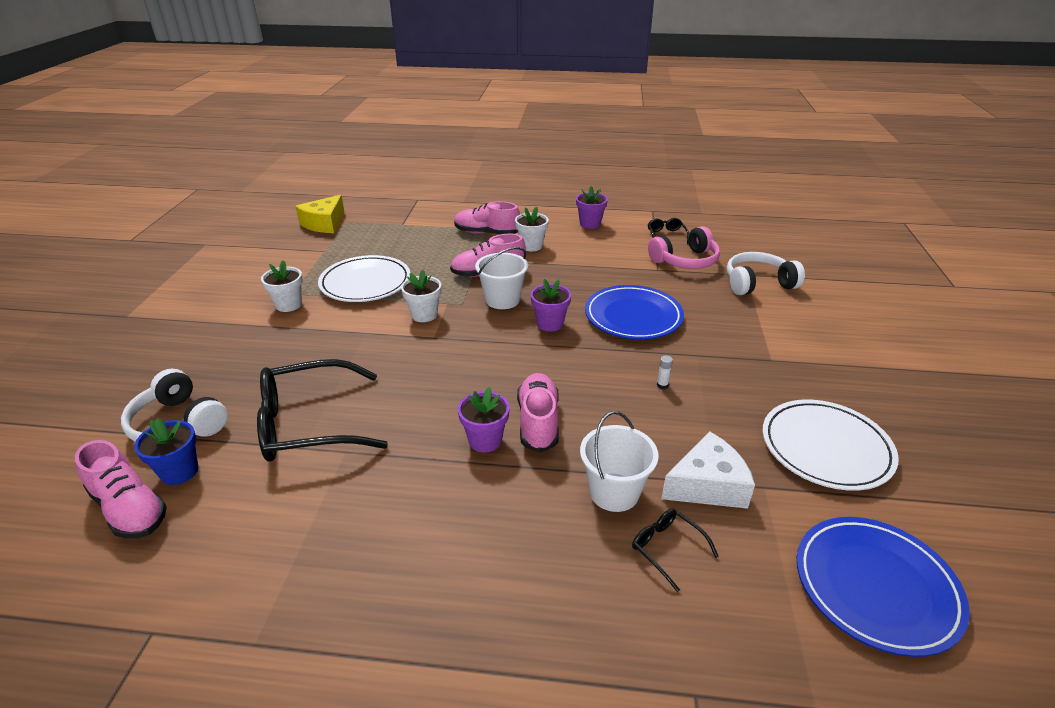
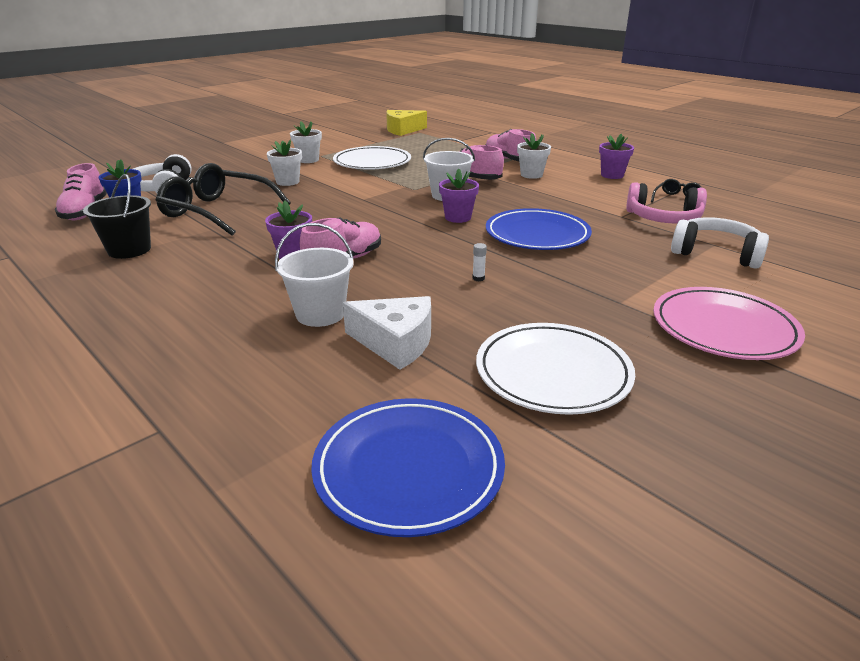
camera: 40 degrees right, 5 degrees down
(300, 530) = (129, 250): none -> black bucket
(424, 315) = (378, 187): white flower pot -> white flower pot (287, 182)
(667, 549) = (294, 357): black glasses -> none
(846, 352) = (723, 328): none -> pink plate

